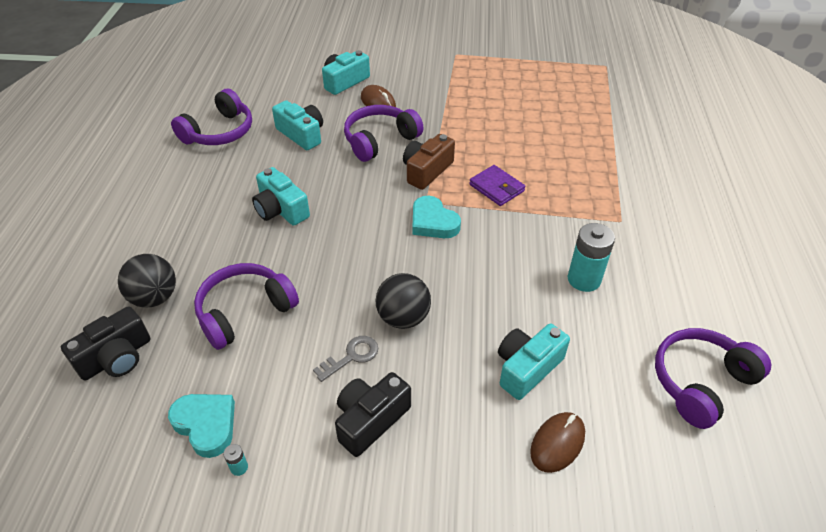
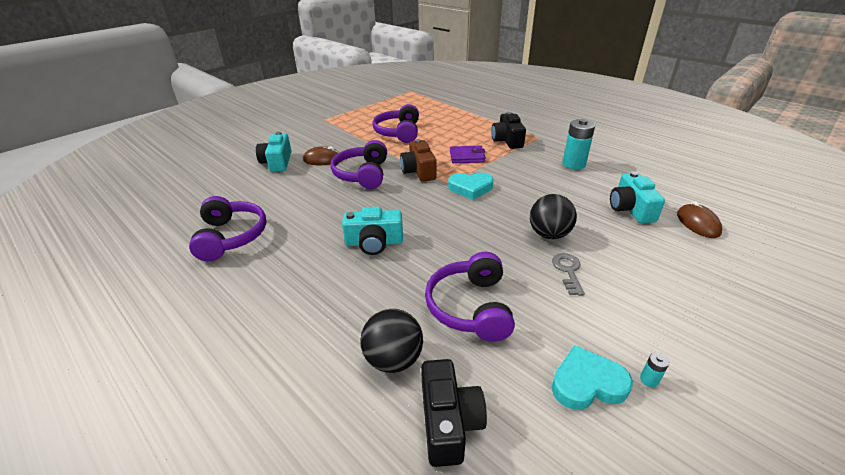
camera: 50 degrees left, 10 degrees down
(302, 134) = (303, 200): turquoise camera -> none
(370, 420) = (637, 287): black camera -> black camera (507, 140)
(701, 382) = (676, 166): purple headphones -> purple headphones (399, 132)

